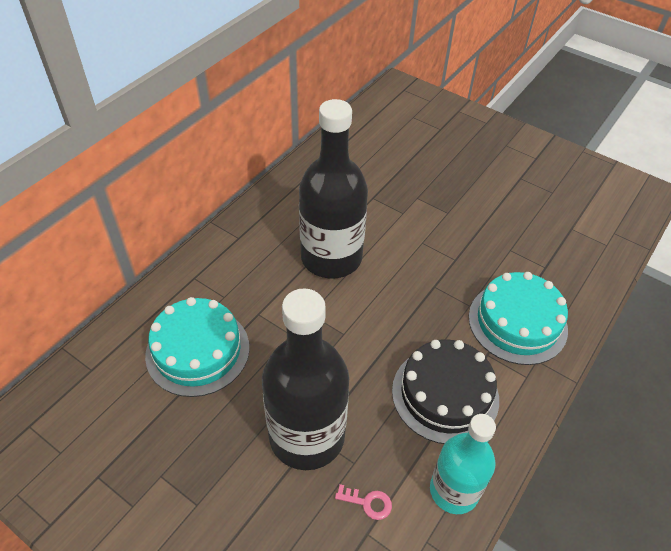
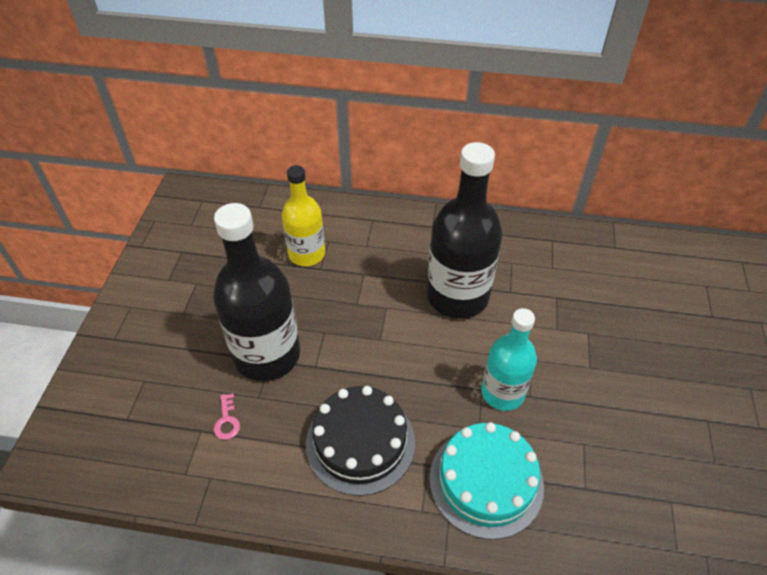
camera: 65 degrees right, 0 degrees up
(198, 351) = (307, 254): turquoise cake -> yellow bottle
(454, 490) = (265, 483): turquoise bottle -> turquoise bottle (502, 392)

